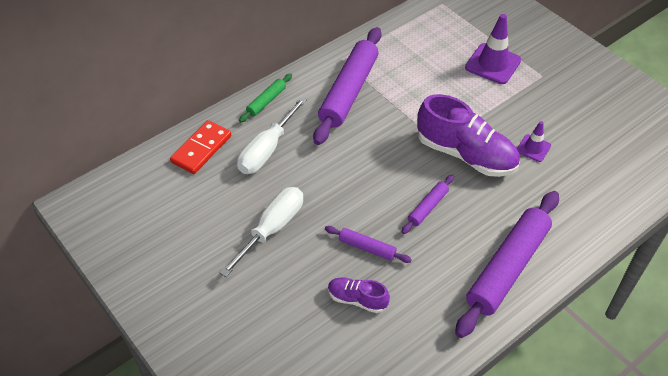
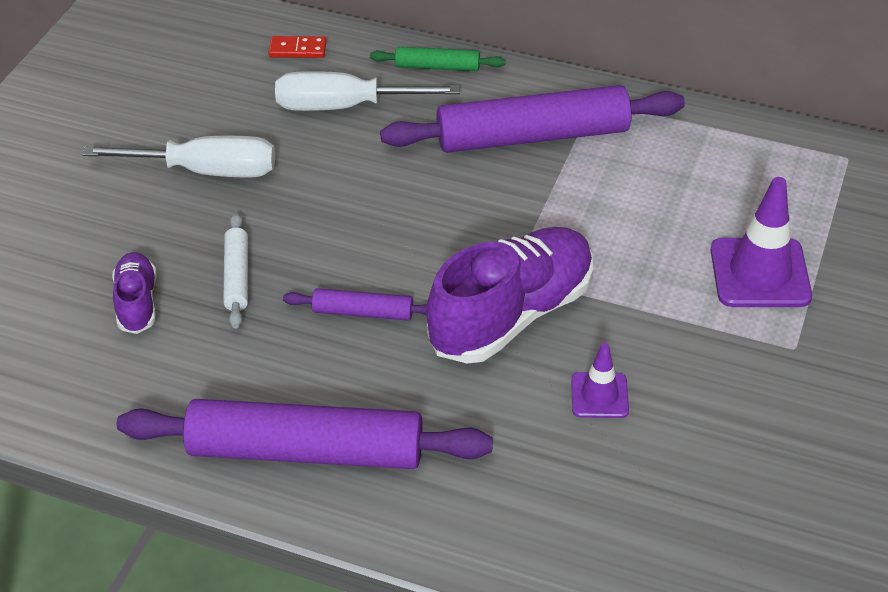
camera: 60 degrees right, 5 degrees down
(201, 149) = (297, 50): red domino -> red domino, size x0.57
(367, 247) = (237, 277): purple rolling pin -> white rolling pin
(465, 154) = (511, 315): purple shoe -> purple shoe turned 135 degrees counterclockwise

